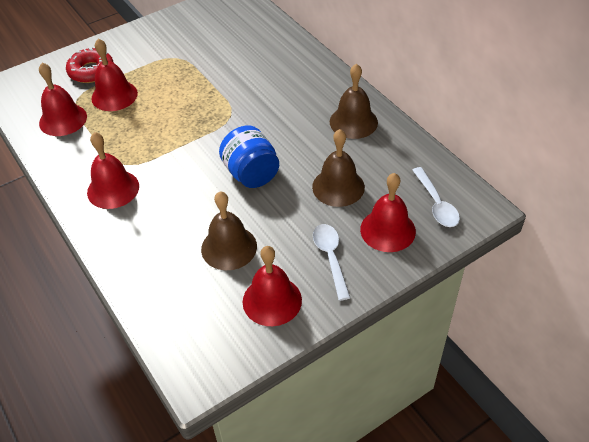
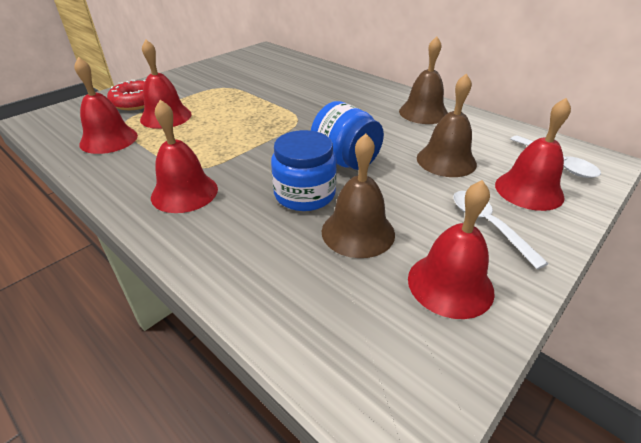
camera: 15 degrees left, 10 degrees down
(203, 205) = (304, 194): none -> blue jar

